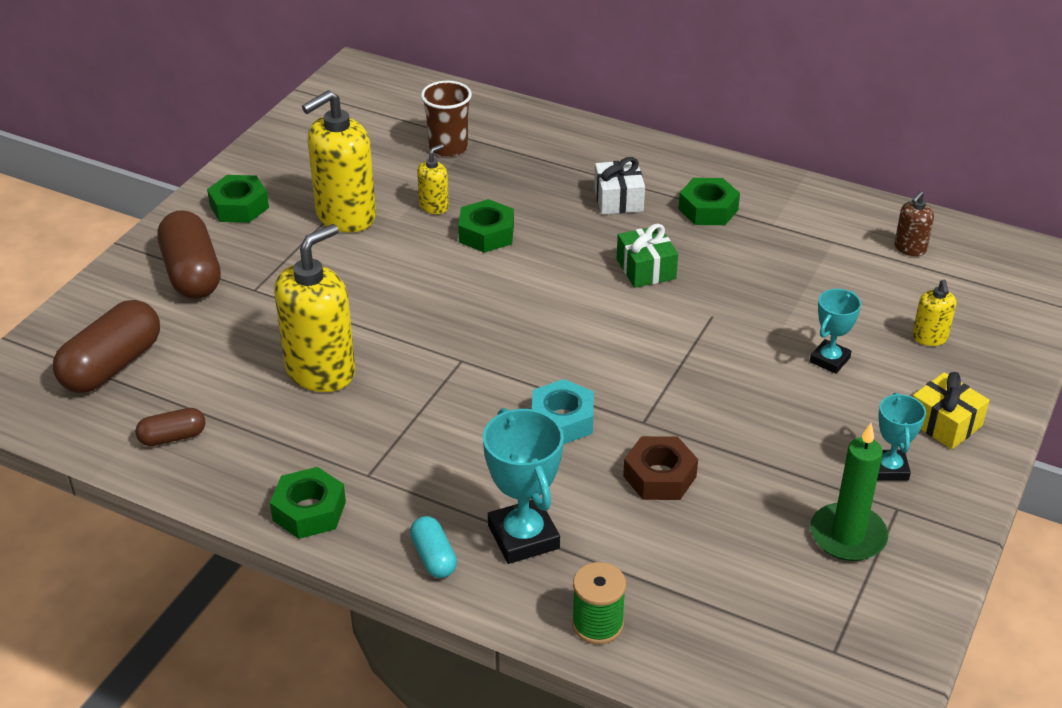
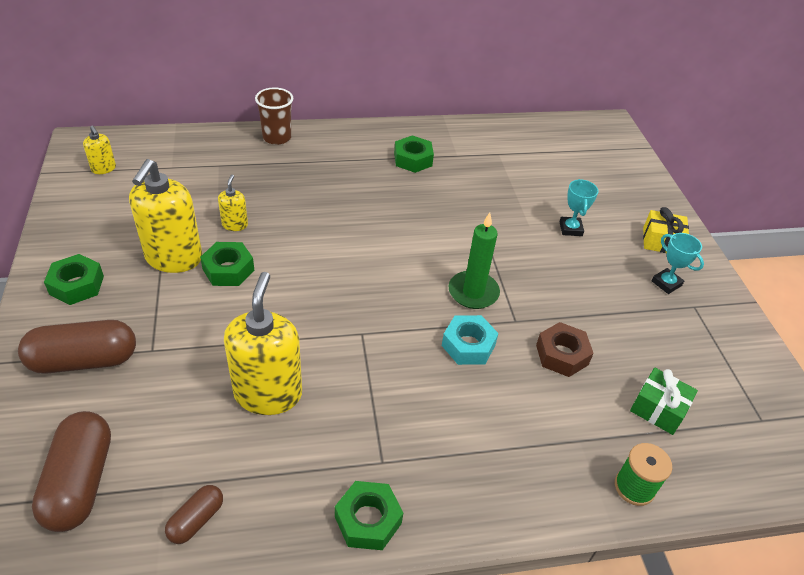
camera: 40 degrees left, 5 degrees up
(192, 273) = (84, 360): brown capsule -> brown capsule turned 45 degrees counterclockwise
(433, 557) = (490, 502): turquoise capsule -> none
(448, 147) = (205, 177): brown cup -> brown cup (277, 137)
(486, 234) = (291, 230): green nut -> green nut (228, 269)
(523, 537) = (529, 448): turquoise trophy -> none
(618, 199) = (353, 173): white gift -> none
(646, 269) = (415, 214): green gift -> green gift (658, 409)
(848, 536) = (691, 338): green candle -> green candle (473, 292)
(910, 248) = (540, 143): brown soap dispenser -> none
(929, 338) = (603, 192): yellow soap dispenser -> yellow soap dispenser (104, 168)

